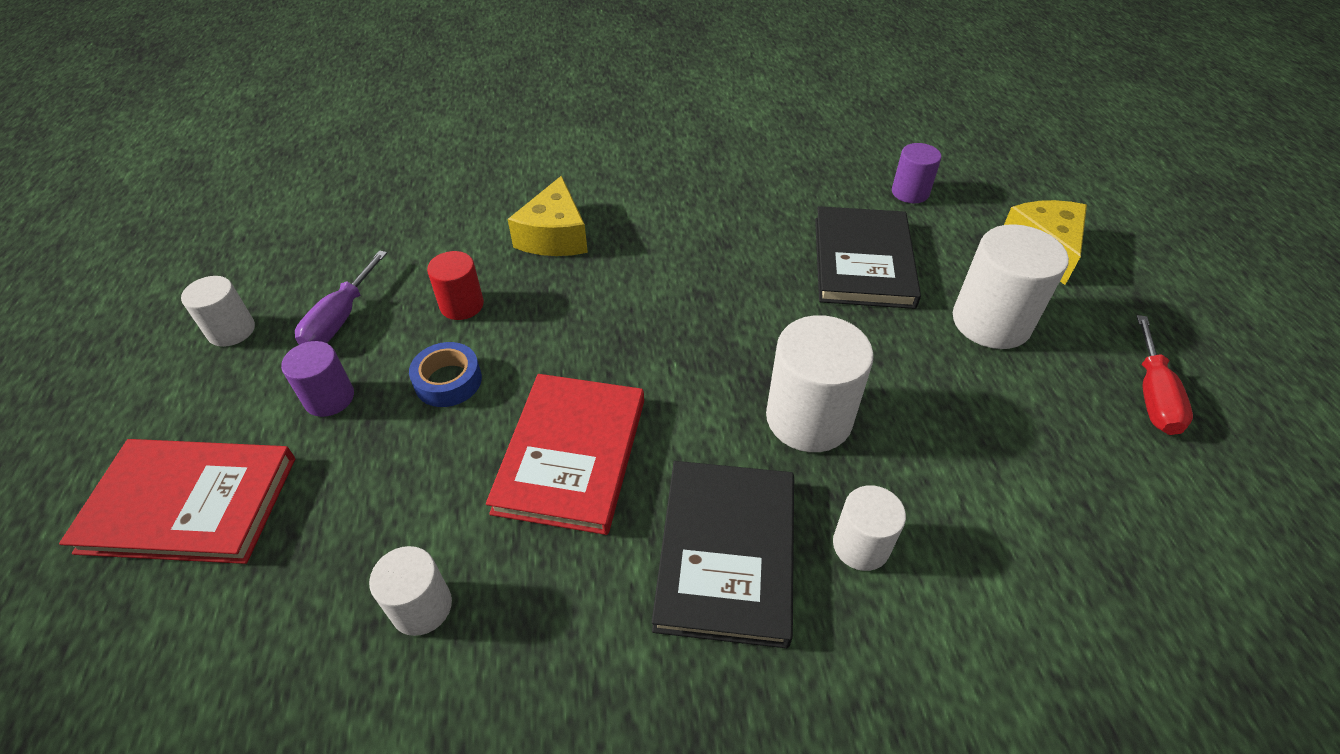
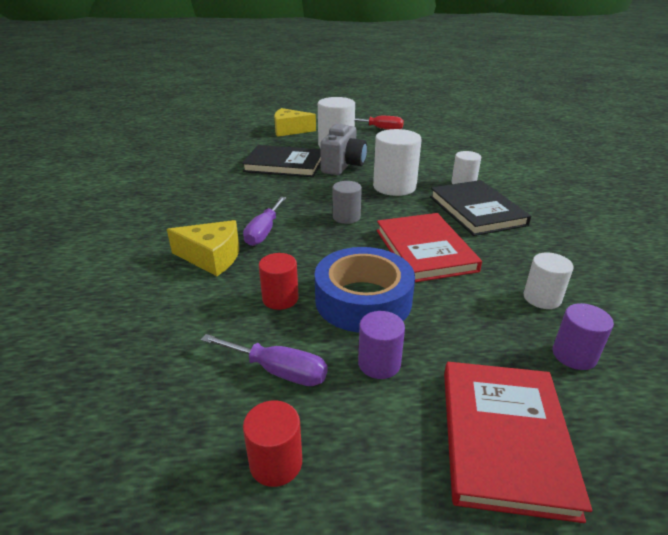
camera: 85 degrees left, 15 degrees down
(231, 331) = (276, 463): white cylinder -> red cylinder
(448, 381) = (363, 300): blue tape -> blue tape, size x1.92
(571, 455) = (425, 250): red book -> red book turned 60 degrees clockwise
(619, 270) = (264, 232): none -> purple screwdriver
(673, 354) = (346, 217): none -> grey cylinder
(726, 553) = (476, 210): black book -> black book turned 60 degrees clockwise
(886, 339) = (343, 166): none -> grey camera
(910, 192) = (232, 148): purple cylinder -> purple cylinder (574, 355)

